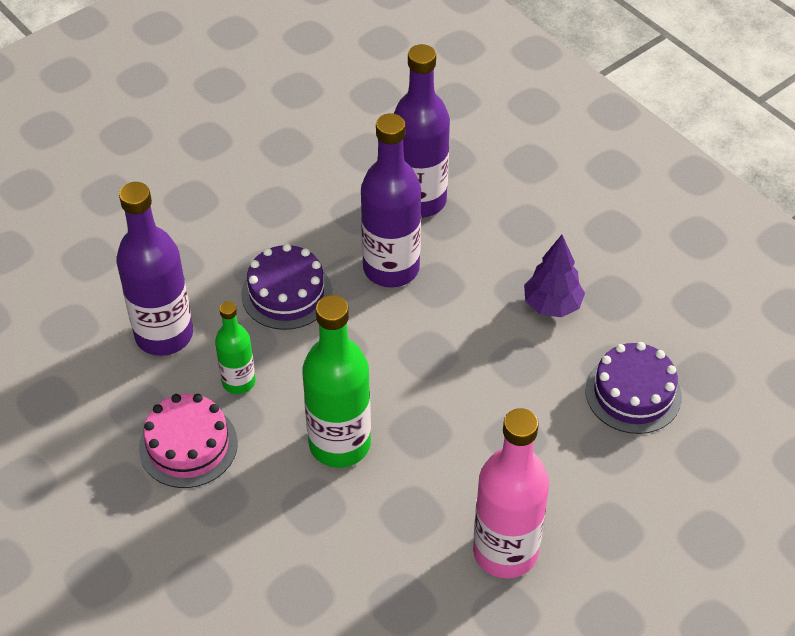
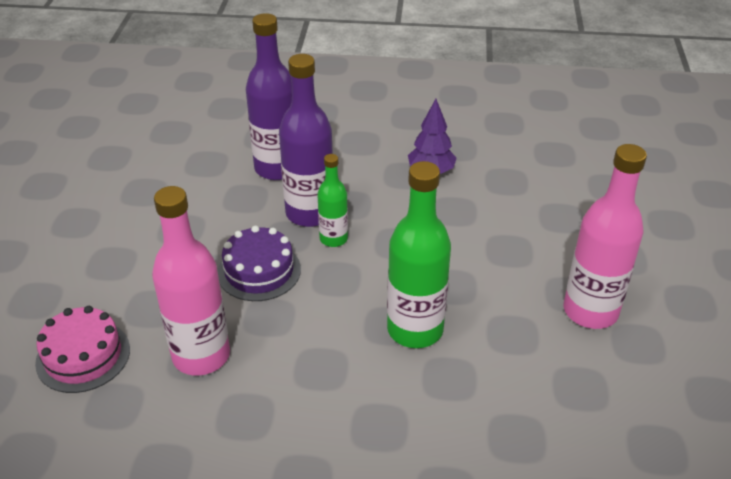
camera: 45 degrees left, 10 degrees down
(164, 335) = (201, 356): purple bottle -> pink bottle
(188, 445) = (315, 410): pink cake -> pink cake (83, 356)
(238, 382) = (297, 344): green bottle -> green bottle (333, 239)
(633, 393) = (534, 184): purple cake -> none

